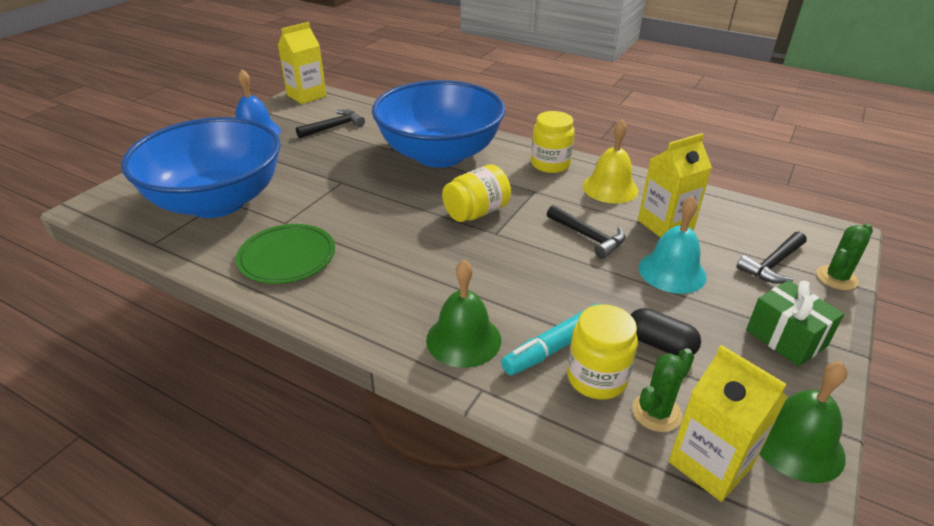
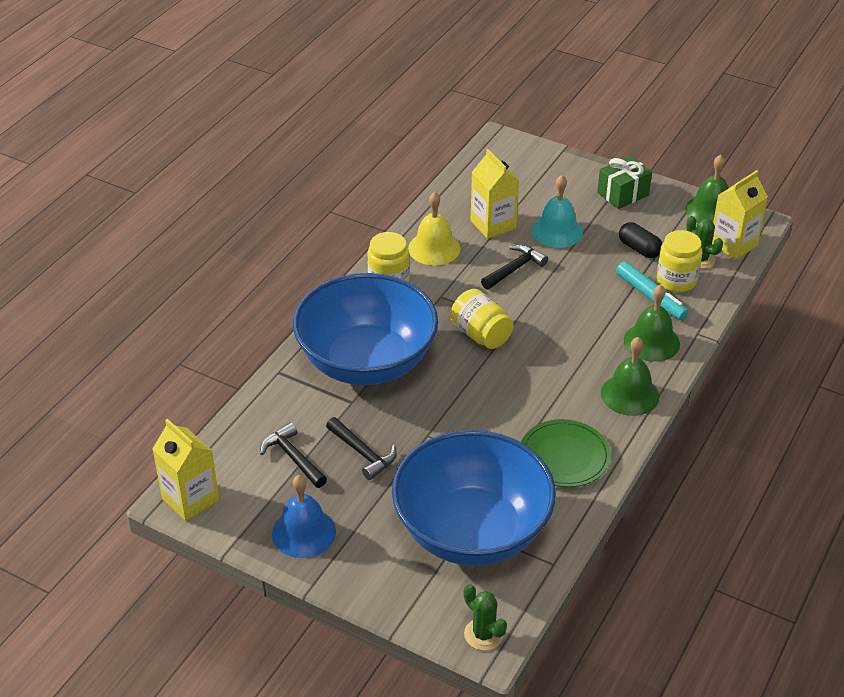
camera: 90 degrees left, 5 degrees up
(369, 311) = (629, 394): none -> green bell
(660, 344) = (639, 249): black capsule -> black capsule turned 75 degrees counterclockwise
(772, 264) = (542, 181): black hammer -> black hammer (363, 453)
(836, 278) = (555, 157): green cactus -> green cactus (483, 634)

